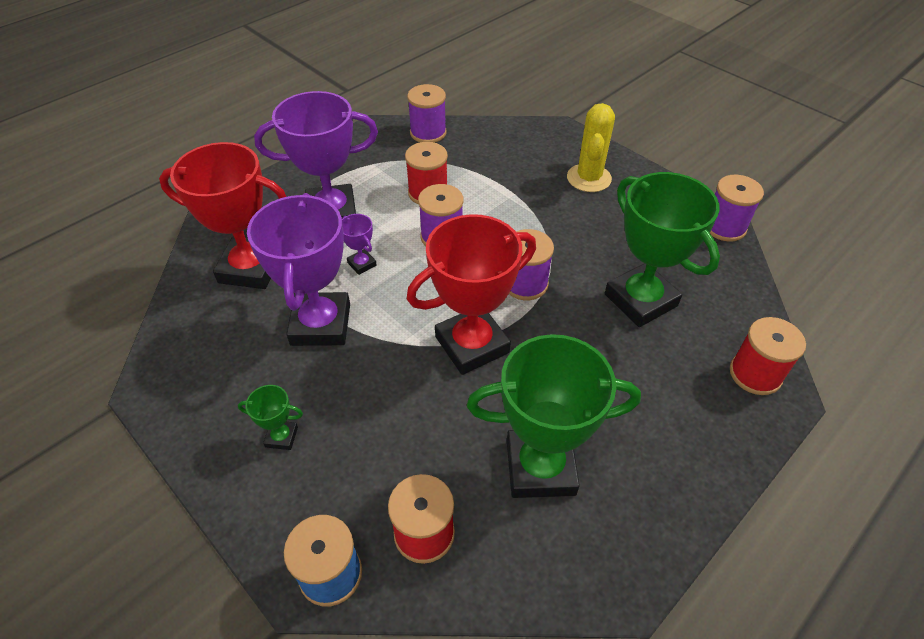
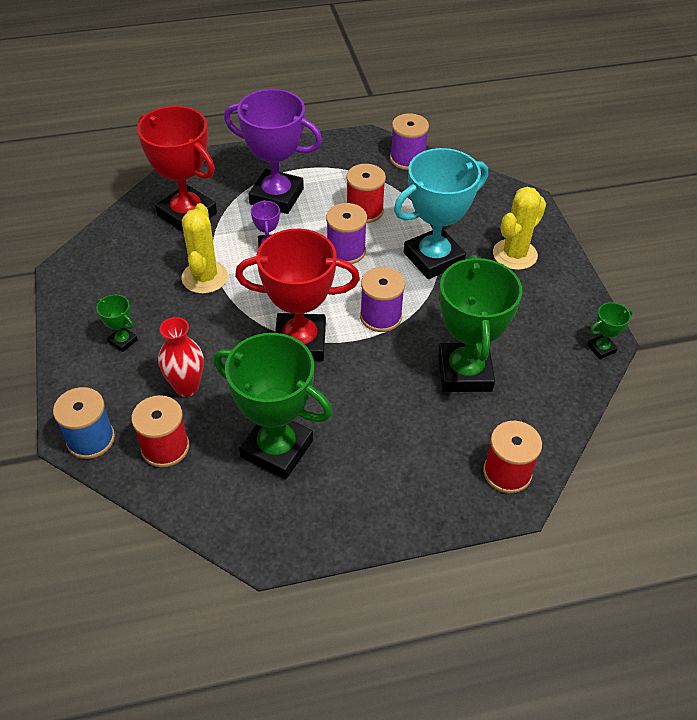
camera: 30 degrees right, 0 degrees up
(321, 324) = (204, 277): purple trophy -> yellow cactus
(394, 451) = (186, 387): none -> red vase
(525, 210) = (433, 258): none -> turquoise trophy
(724, 227) = (601, 348): purple spool -> green trophy

